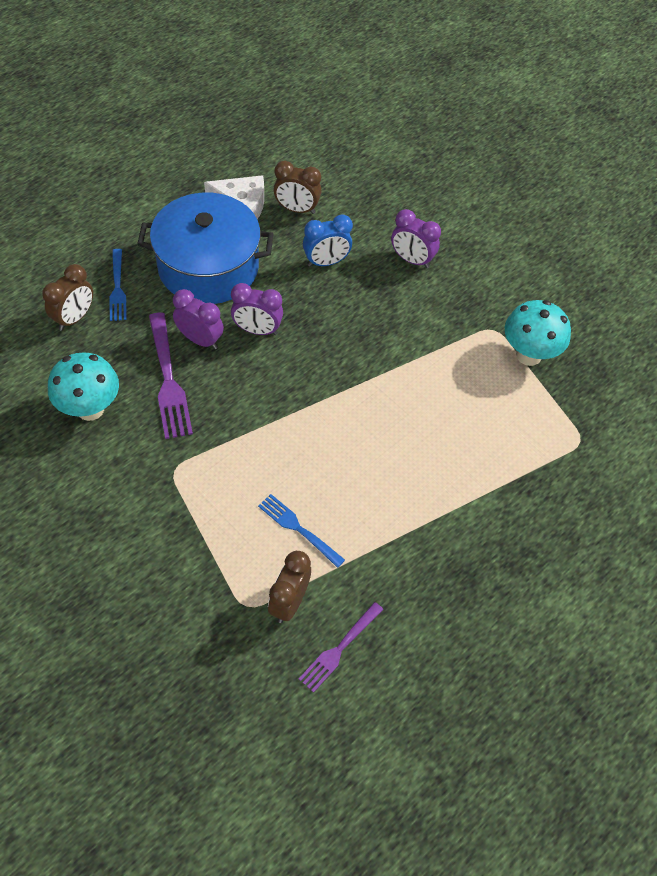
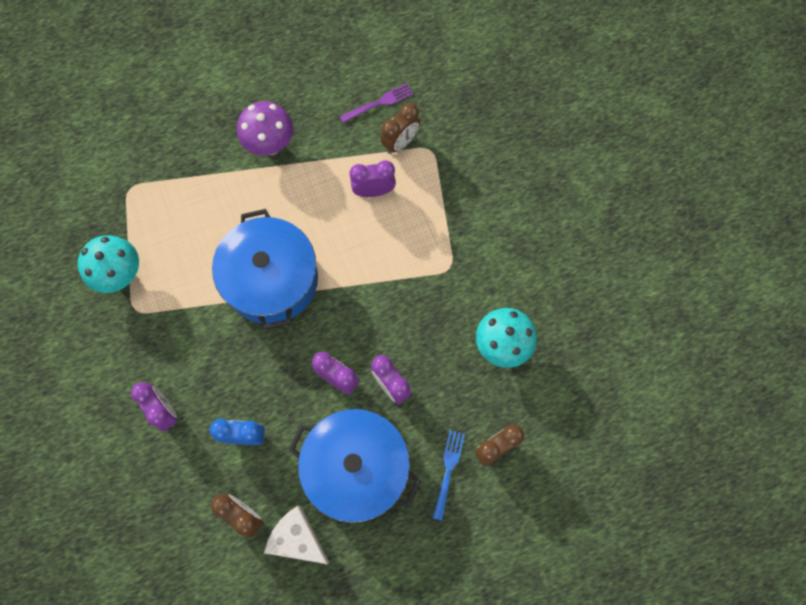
camera: 155 degrees left, 15 degrees up
(168, 380) = (430, 352): purple fork -> none
(298, 528) = (373, 191): blue fork -> purple clock
(370, 397) = (271, 280): none -> blue pot
(451, 543) = (270, 145): none -> purple mushroom

